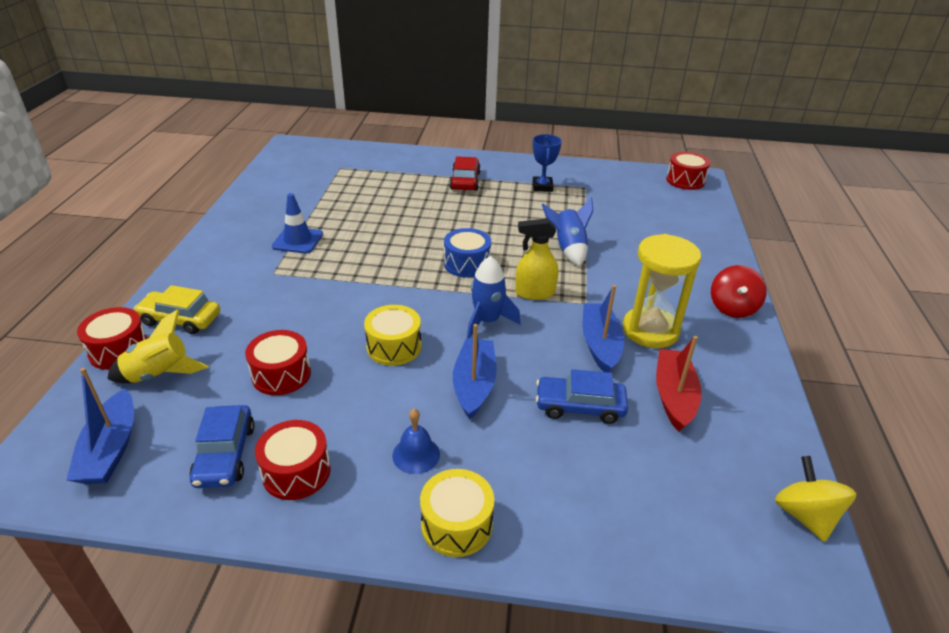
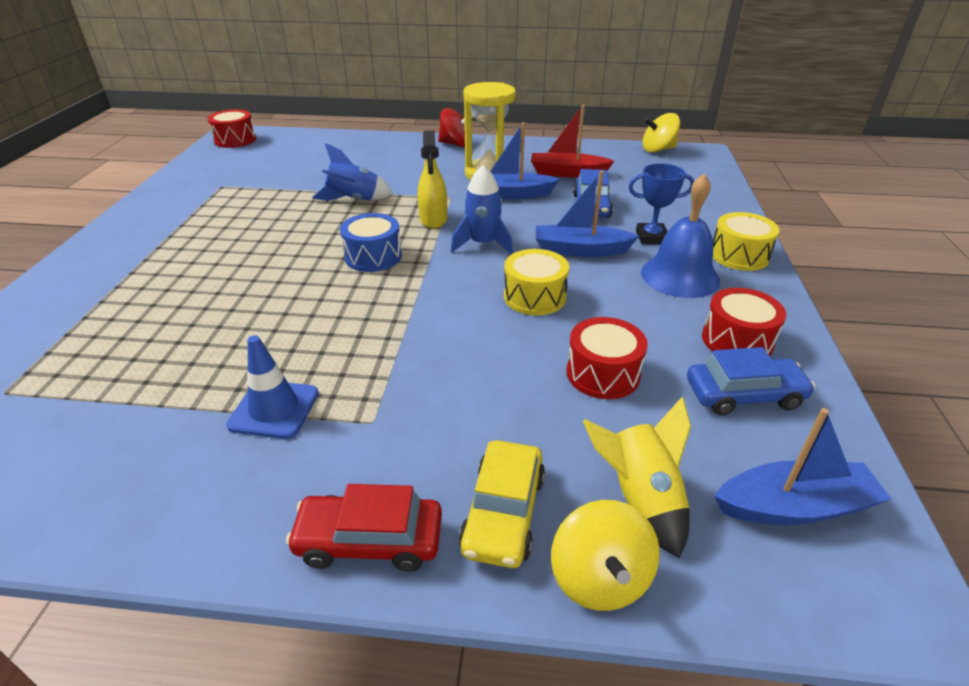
camera: 90 degrees left, 0 degrees up
(119, 350) = (600, 578): red drum -> yellow spinning top
(416, 454) = (680, 276): blue bell -> blue bell, size x1.77
(465, 181) = (152, 261): red car -> red car (369, 541)
(542, 187) = (205, 209): blue trophy -> blue trophy (651, 237)

